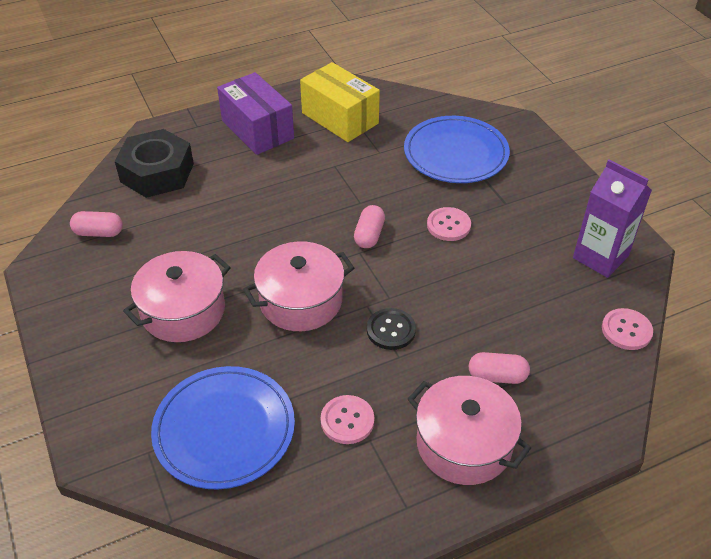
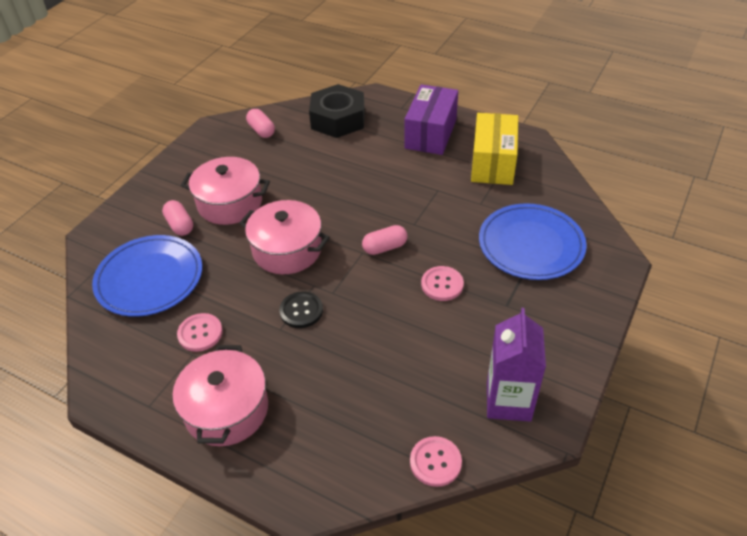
camera: 55 degrees right, 0 degrees up
(497, 376) = (308, 397): pink capsule -> pink capsule (180, 225)

